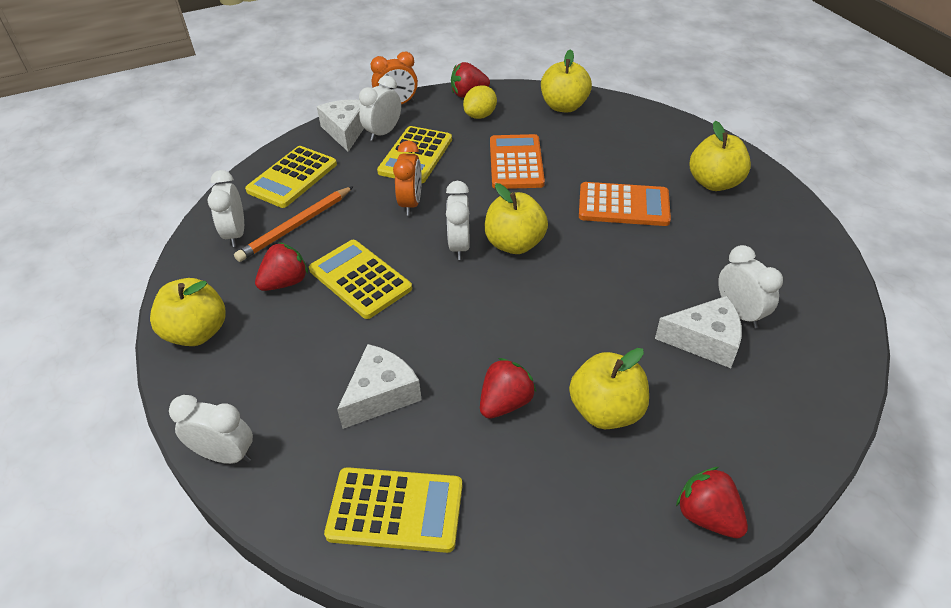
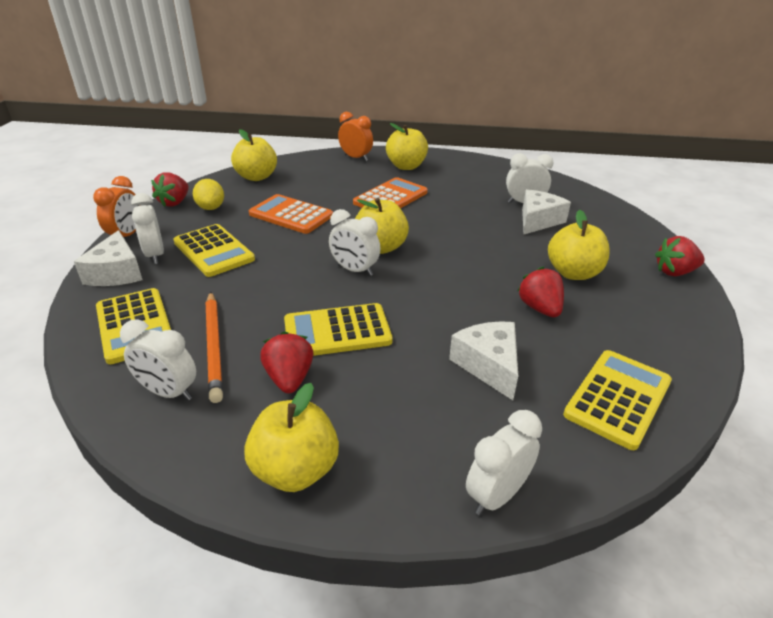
camera: 60 degrees left, 10 degrees down
(345, 131) = (116, 273): white cheese -> white cheese turned 120 degrees counterclockwise
(411, 203) = (273, 274): orange clock -> orange clock (356, 158)

